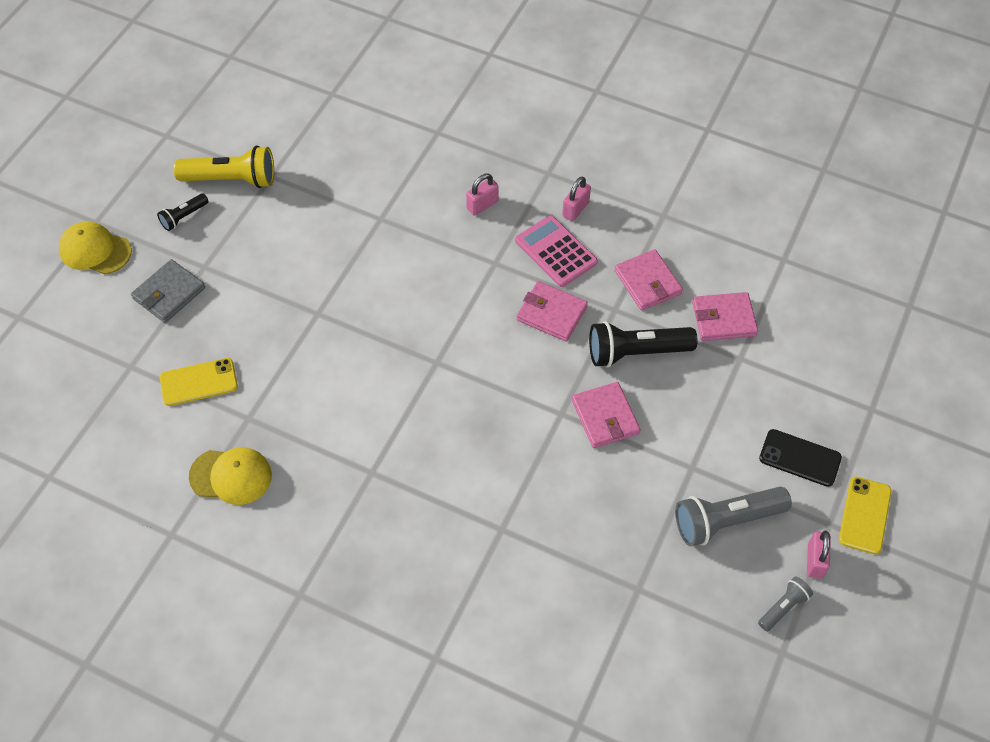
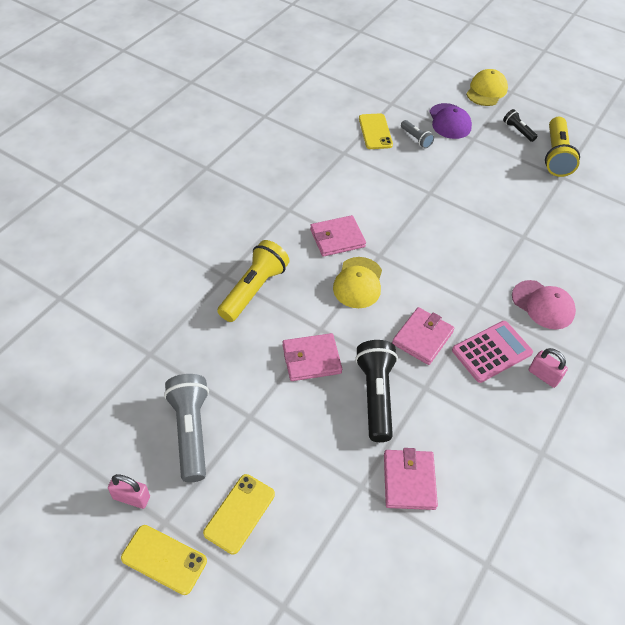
camera: 95 degrees right, 5 degrees down
(169, 293) = (449, 121): grey wallet -> purple cap
(231, 476) = (300, 142): yellow cap -> yellow cap (358, 283)
(482, 205) = (543, 305): pink padlock -> pink cap
(517, 492) = (253, 289): none -> yellow flashlight
(647, 282) = (456, 421): pink wallet -> pink wallet (337, 238)
(783, 607) = (97, 458): grey flashlight -> grey flashlight (416, 139)
(800, 458) = (239, 513): black phone -> yellow phone

